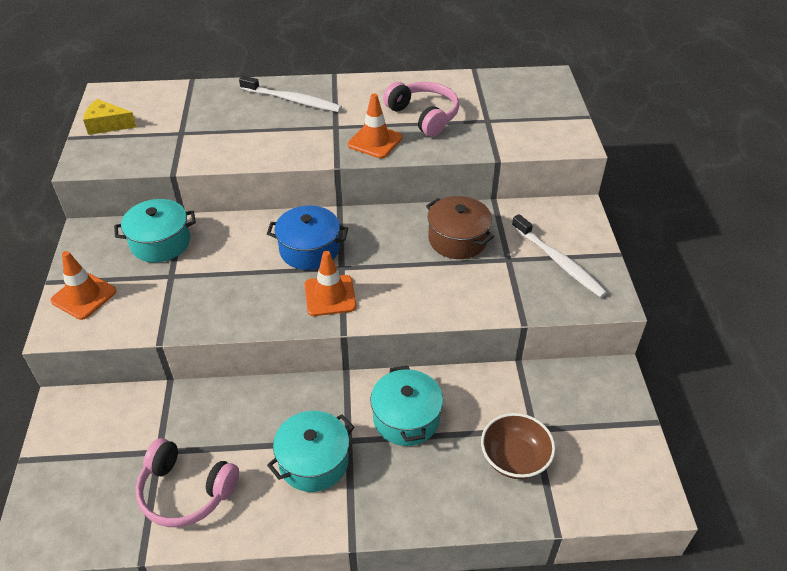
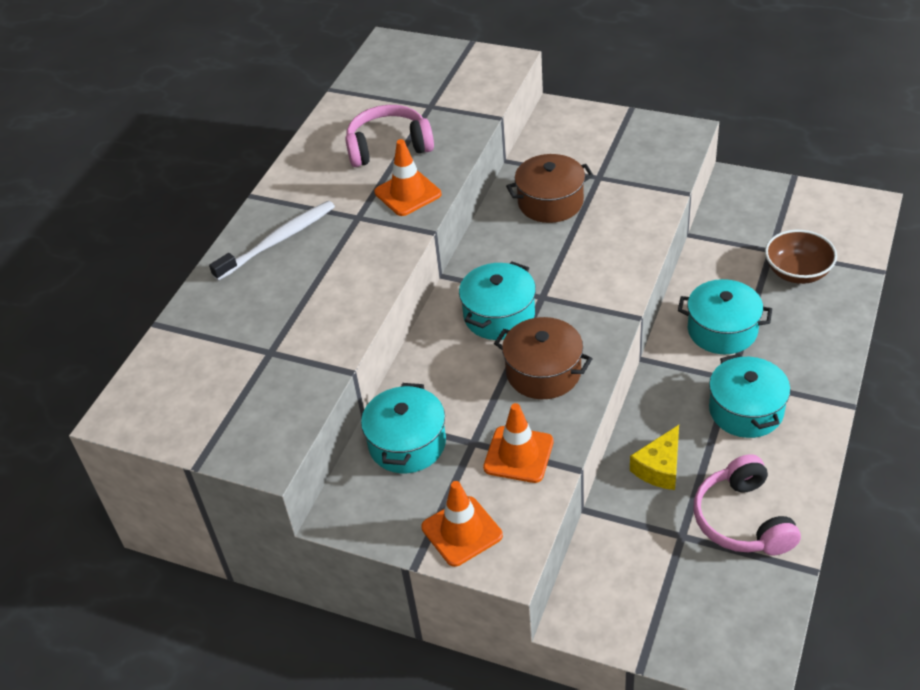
camera: 60 degrees left, 0 degrees up
(107, 125) = (196, 423): yellow cheese -> yellow cheese (659, 467)
(186, 491) = (743, 520): pink headphones -> pink headphones turned 120 degrees clockwise
(256, 293) = (543, 372): none -> brown pot
(309, 249) = (499, 315): blue pot -> turquoise pot
(330, 296) = (579, 315): orange traffic cone -> orange traffic cone (518, 455)
(559, 262) = (620, 147): white toothbrush -> none

